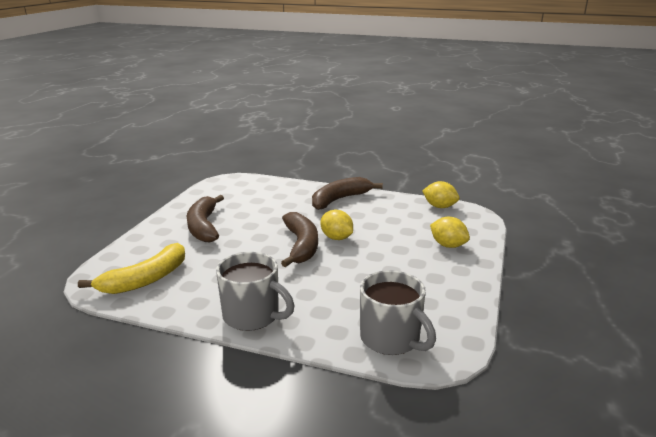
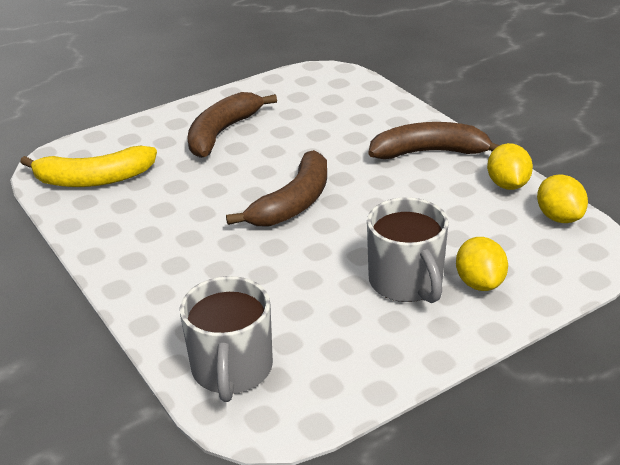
camera: 40 degrees right, 10 degrees up
(252, 316) = (135, 269): grey mug -> grey mug (406, 282)
(336, 238) = (348, 209): yellow lemon -> yellow lemon (507, 185)

